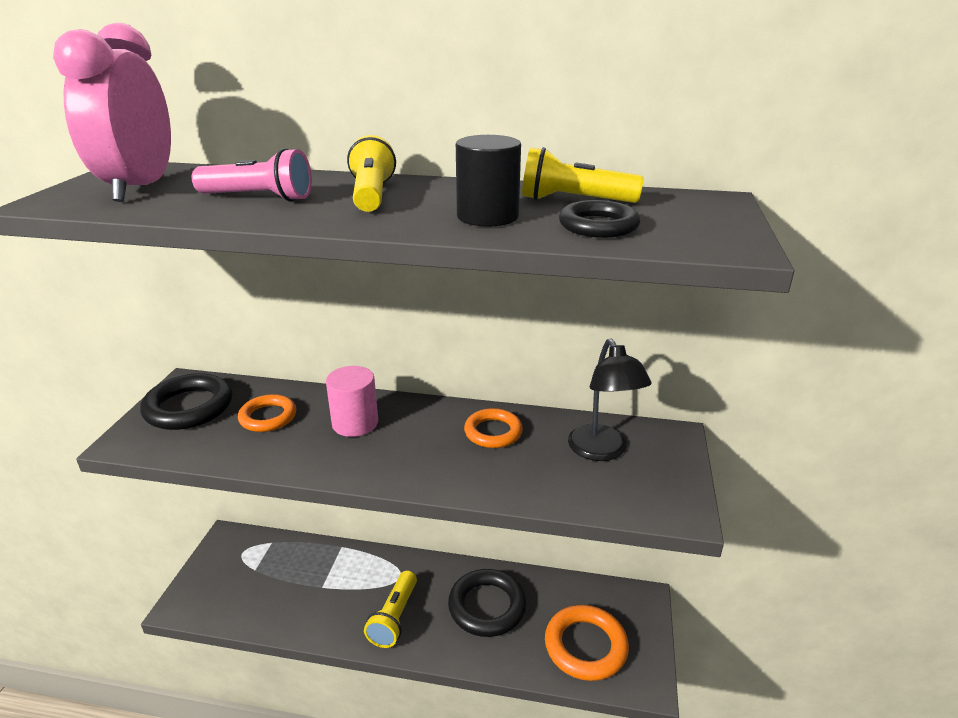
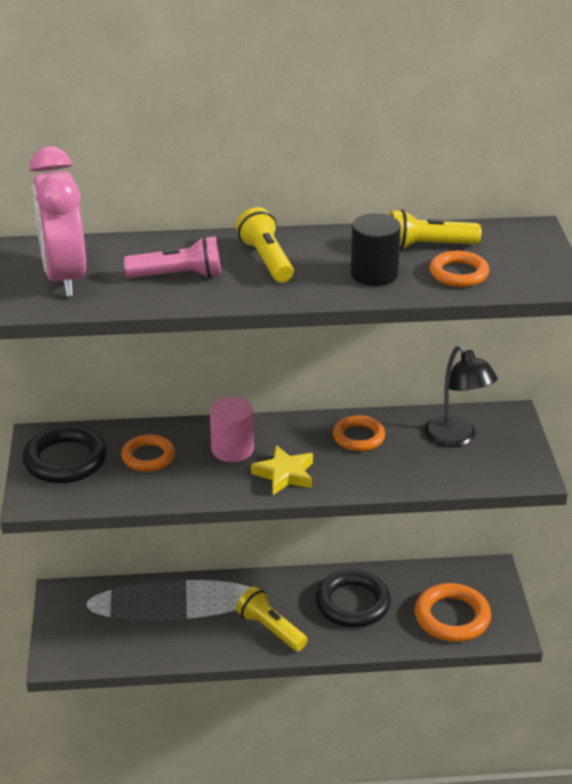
camera: 15 degrees left, 5 degrees up
(392, 459) = (285, 474): none -> yellow star
(394, 618) = (270, 629): yellow flashlight -> yellow flashlight turned 135 degrees clockwise
(598, 226) = (458, 273): black ring -> orange ring

